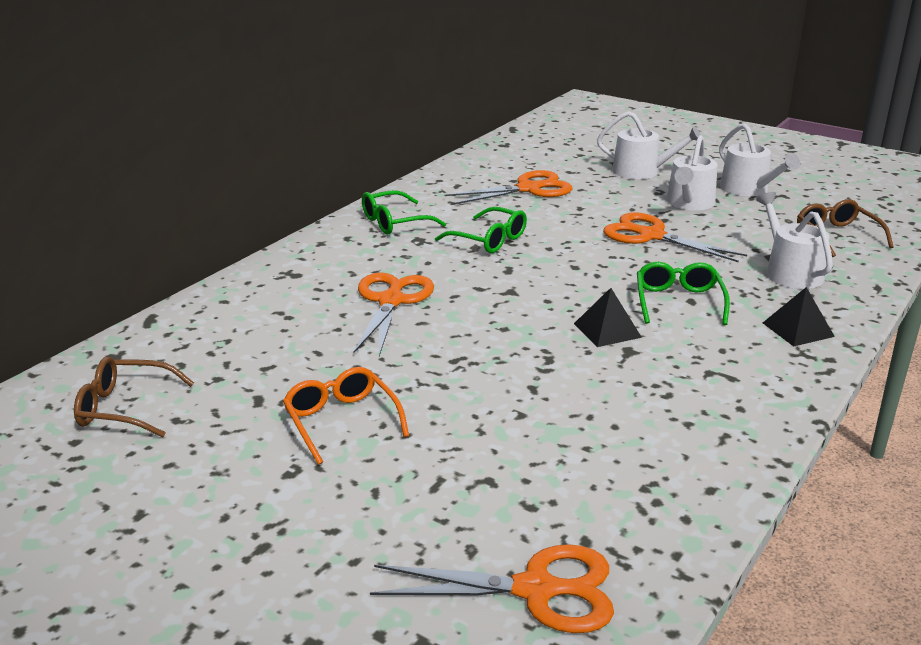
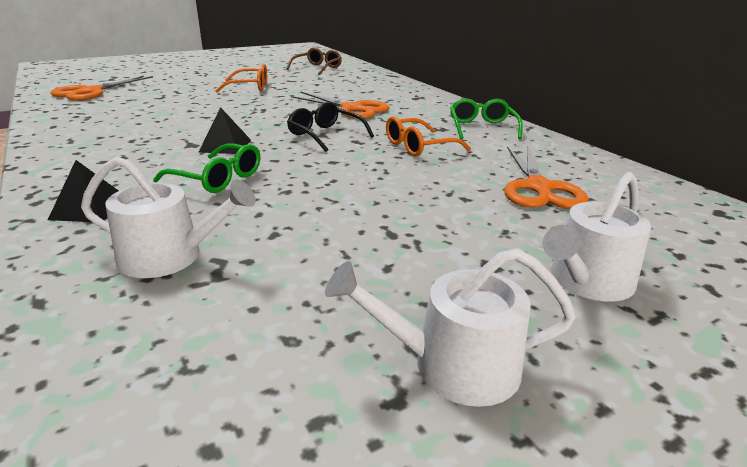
camera: 115 degrees right, 0 degrees up
(489, 240) = (419, 147): green glasses -> orange glasses
(509, 289) = (325, 135): none -> black glasses
(651, 236) = (355, 211): orange scissors -> none
(689, 203) = (431, 273): white watering can -> none
(837, 236) = (184, 361): brown glasses -> none

